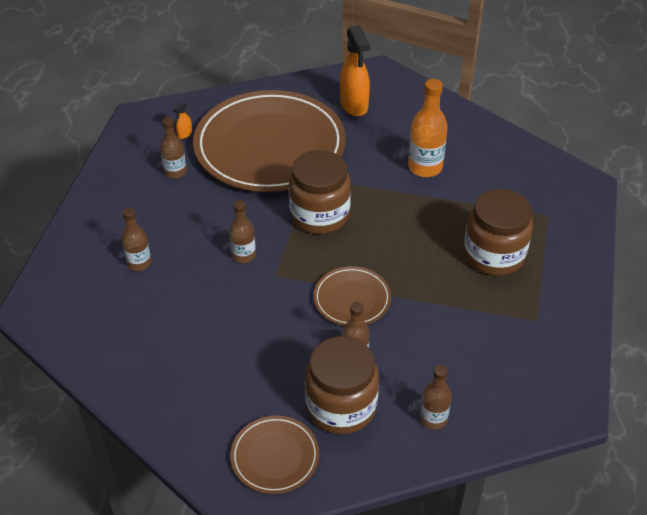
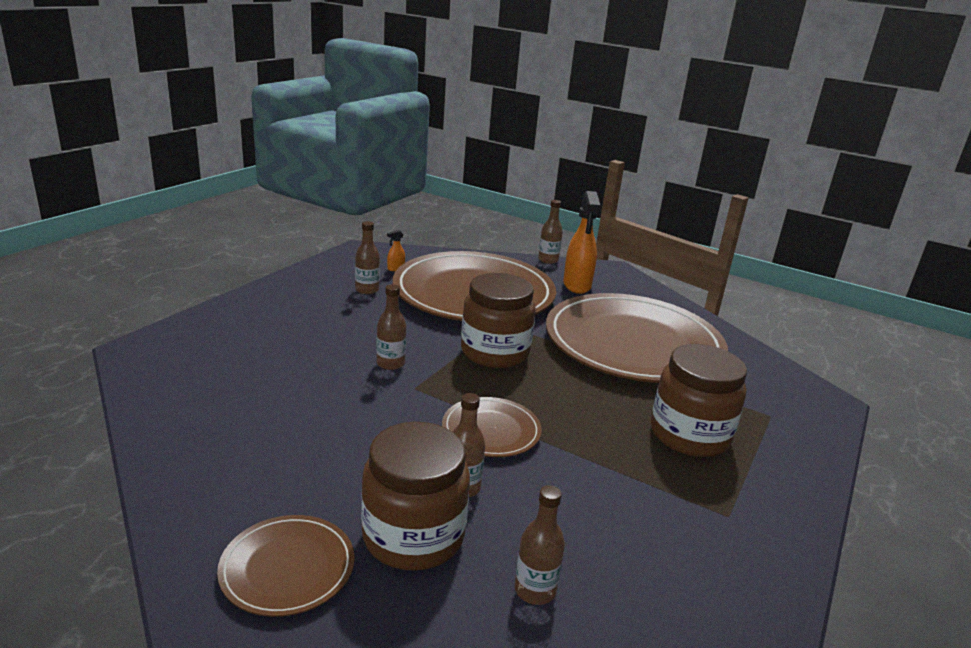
camera: 15 degrees right, 20 degrees down
(139, 263) = (276, 343): brown bottle -> brown bottle (548, 260)
(425, 167) = (633, 344): orange bottle -> brown plate

